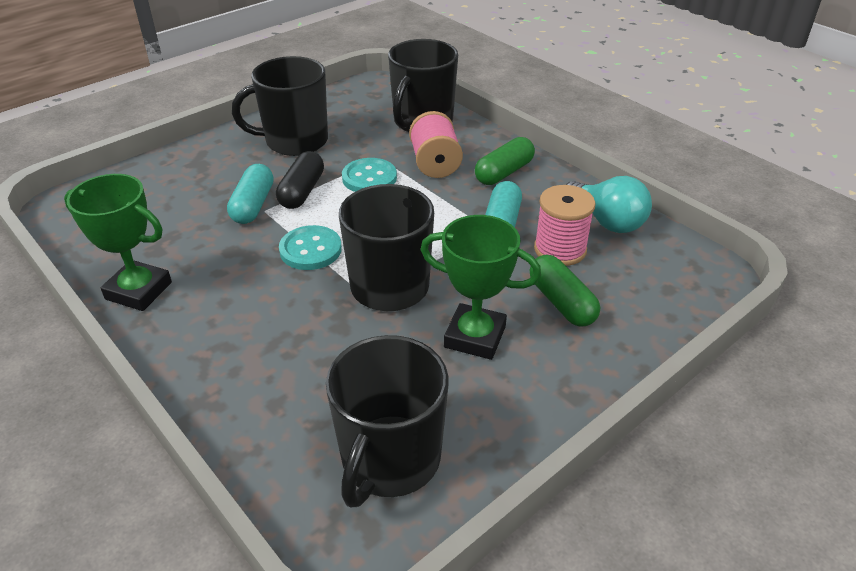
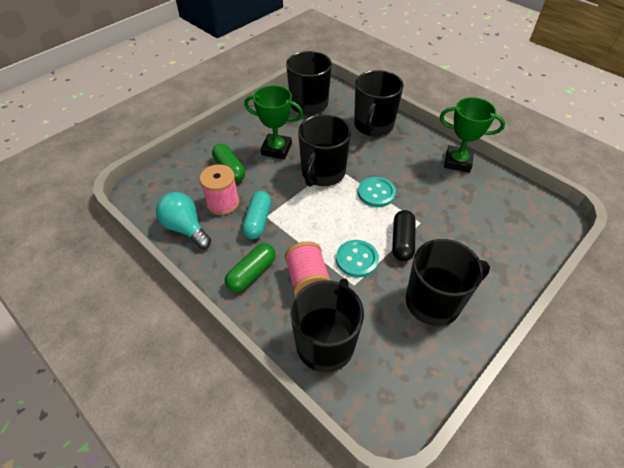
camera: 175 degrees right, 10 degrees up
(253, 205) = (430, 226): turquoise capsule -> none
(256, 379) = (373, 126): none -> black mug

